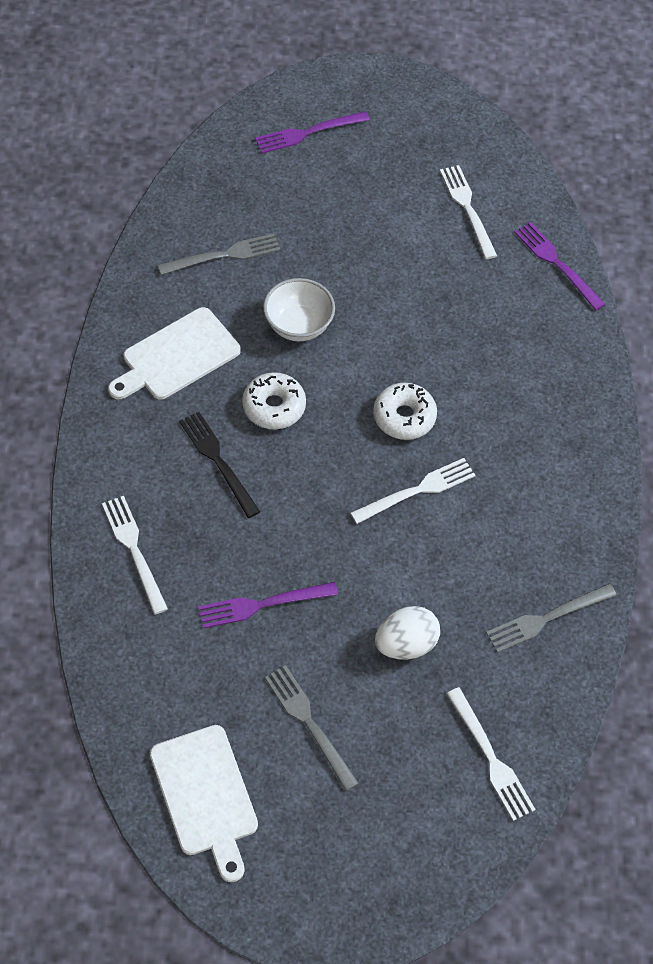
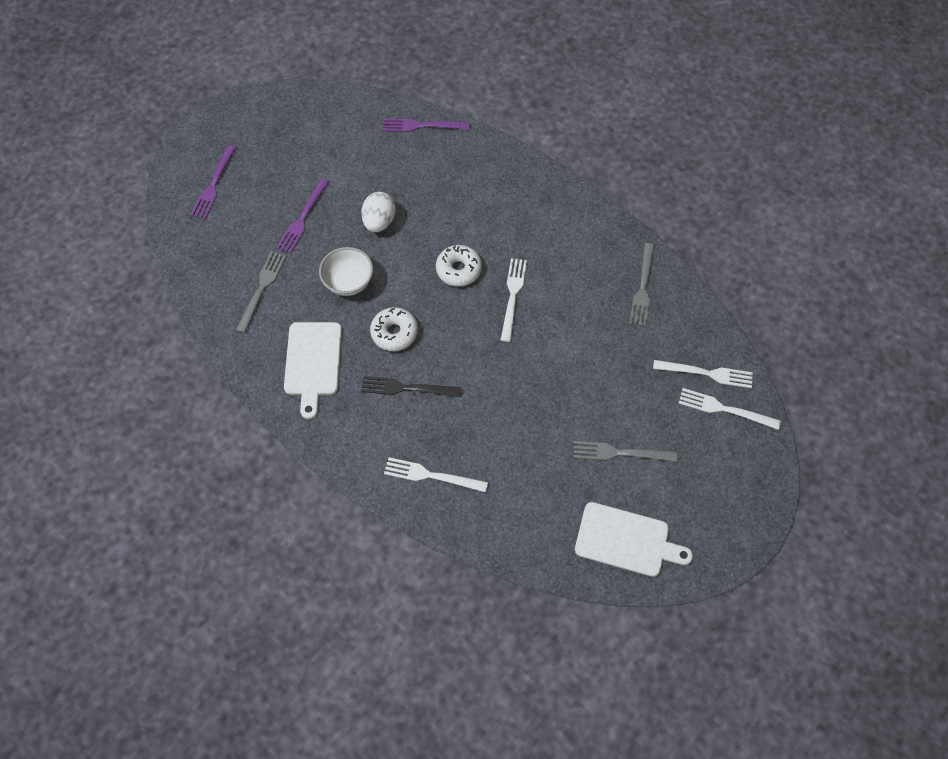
camera: 50 degrees left, 5 degrees up
(262, 604) = (524, 427): purple fork -> purple fork (302, 218)
(406, 644) = (606, 368): white egg -> white egg (379, 221)
(467, 208) = (345, 142): white fork -> white fork (724, 409)

